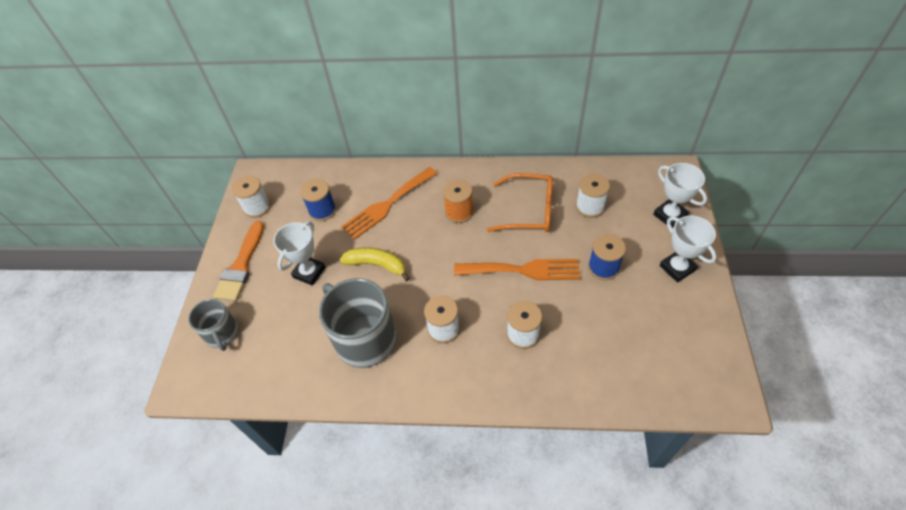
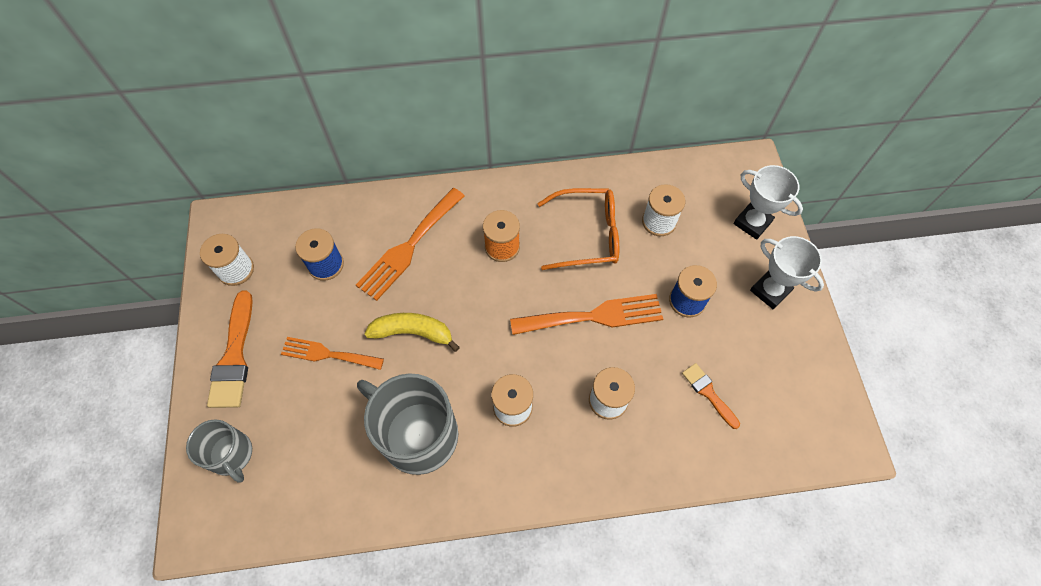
camera: 15 degrees left, 10 degrees up
(309, 272) = (327, 354): white trophy -> orange fork
(610, 340) = (708, 393): none -> orange brush

